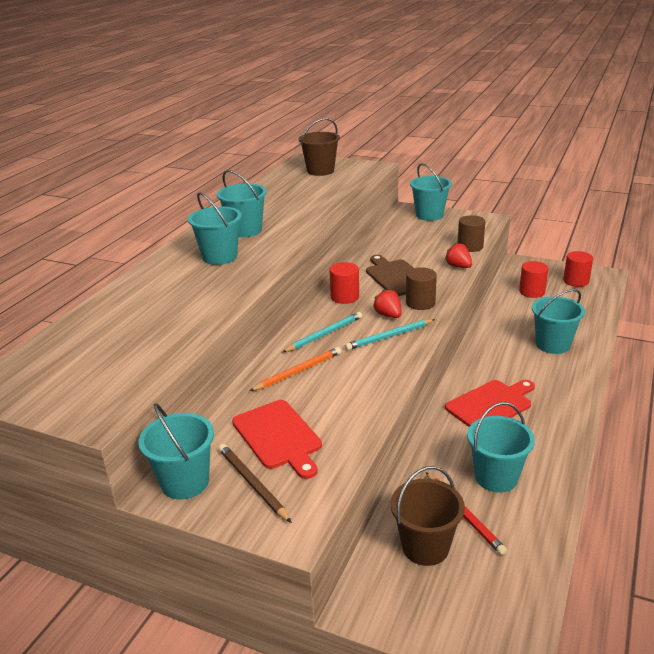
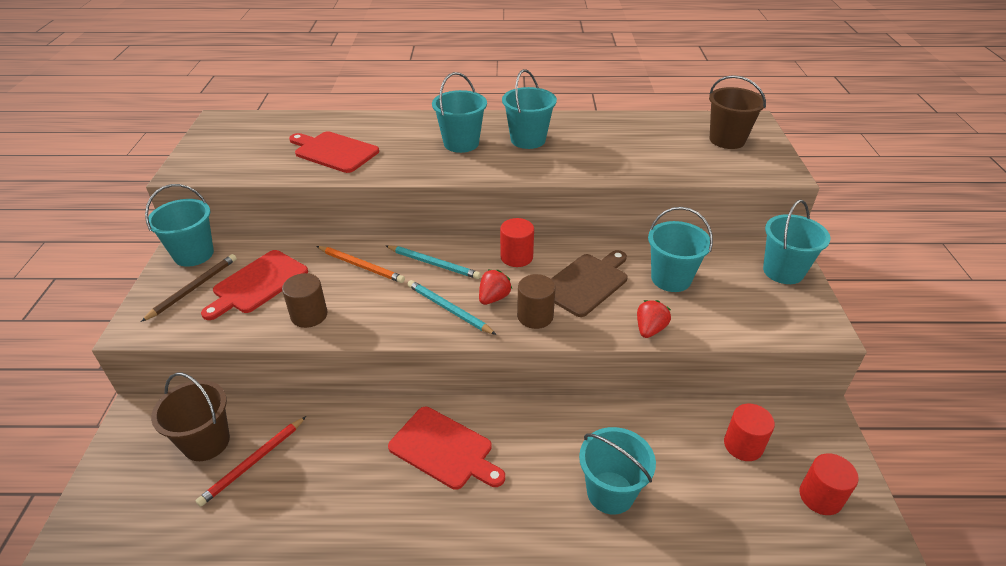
camera: 65 degrees right, 10 degrees up
(162, 318) = (334, 151): none -> red cutting board
(470, 246) = (717, 329): brown cylinder -> brown cylinder (309, 315)
(496, 477) = (315, 478): turquoise bucket -> turquoise bucket (671, 279)

